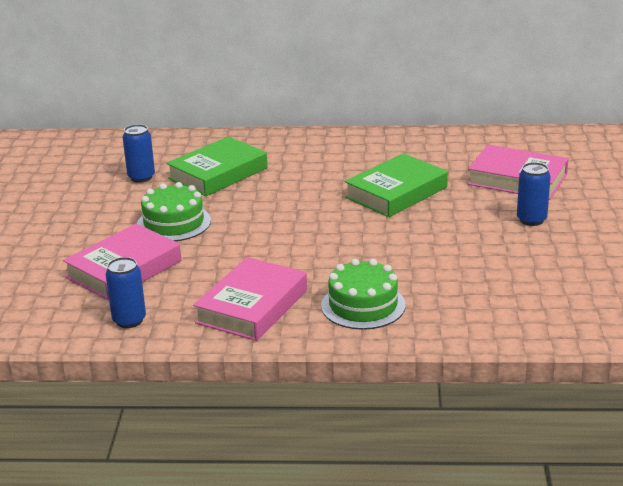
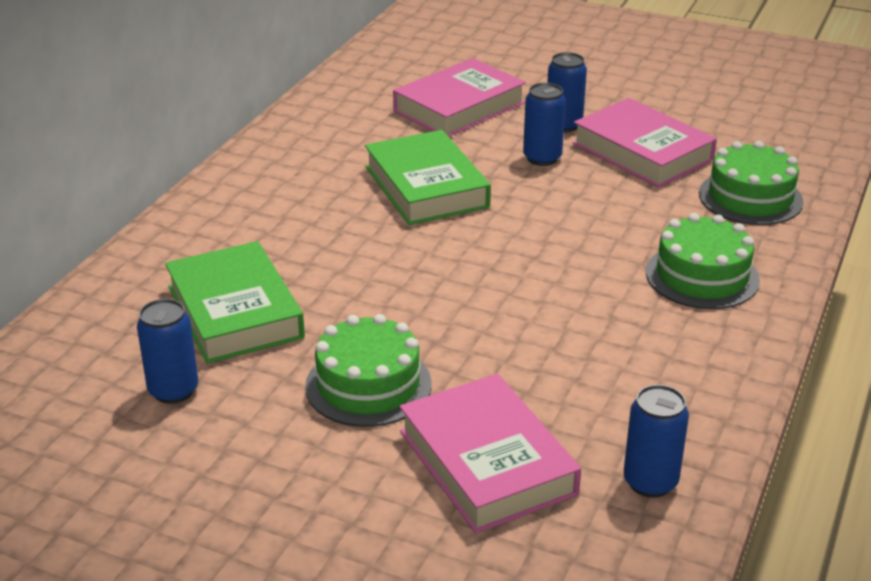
camera: 70 degrees left, 5 degrees up
(252, 306) = (664, 360): pink book -> pink book (642, 152)
(473, 221) = (542, 158): none -> blue can
(493, 309) = (750, 197): none -> green cake

